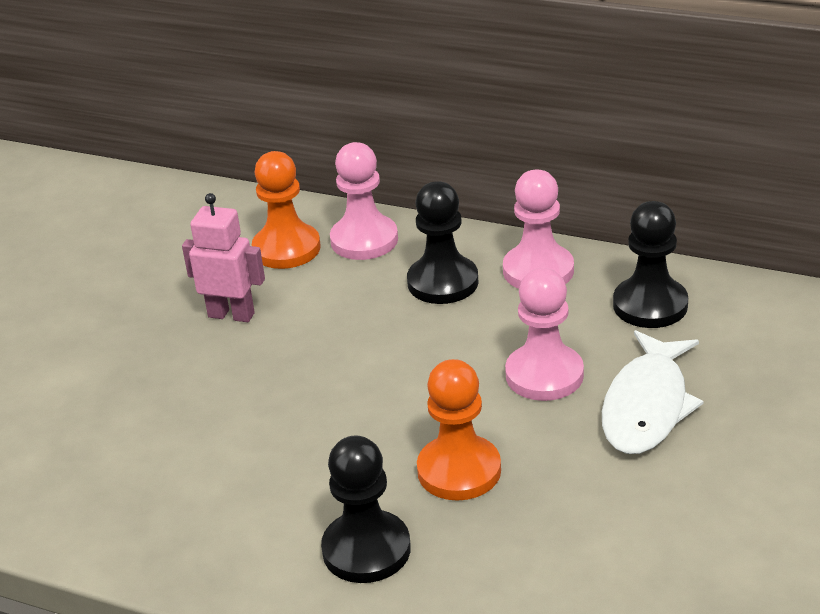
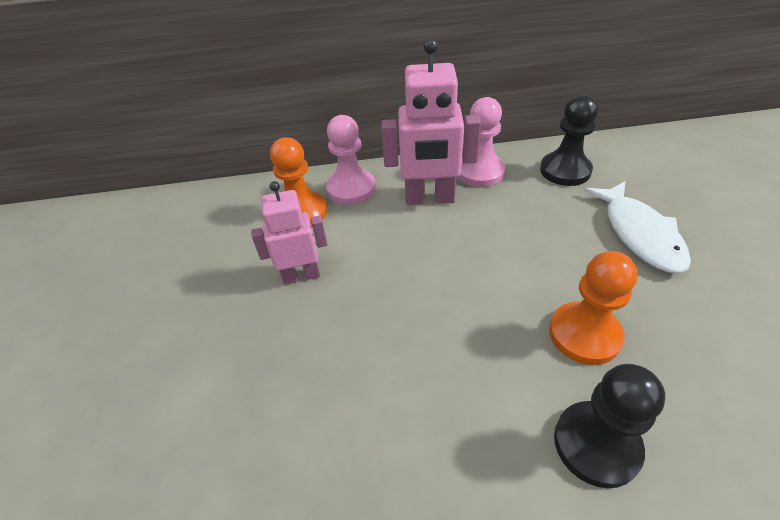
camera: 30 degrees left, 10 degrees up
(443, 282) = (429, 199): black pawn -> pink robot
(544, 375) = (557, 237): pink pawn -> none

